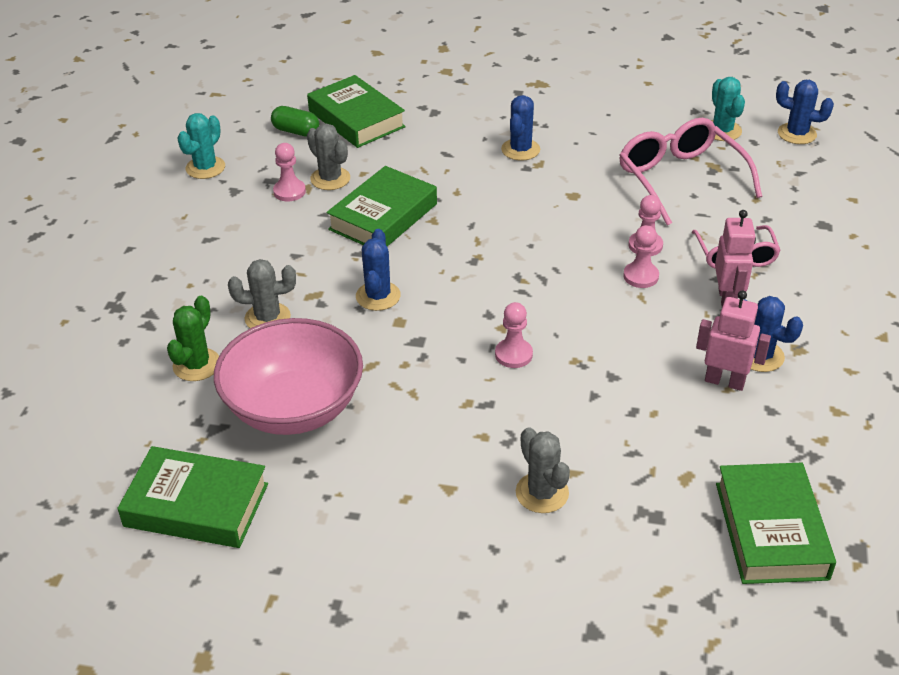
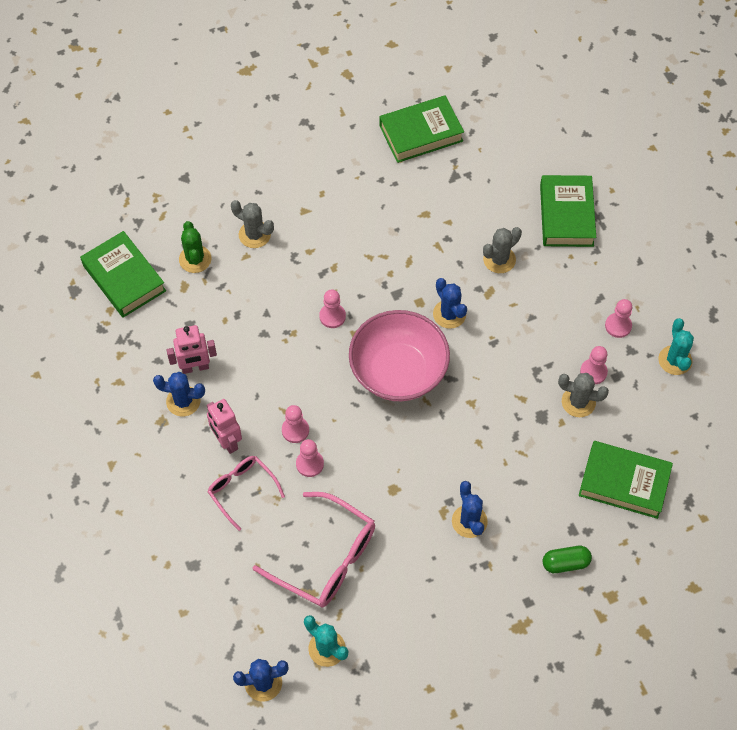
camera: 145 degrees right, 20 degrees up
(196, 365) = (505, 206): green cactus -> green cactus (195, 259)
(221, 212) = (618, 326): none -> pink pawn
(294, 408) = (425, 211): pink bowl -> pink bowl (398, 371)
(296, 131) = (653, 439): green capsule -> green capsule (565, 563)
(383, 217) = (507, 386): green book -> green book (566, 215)

